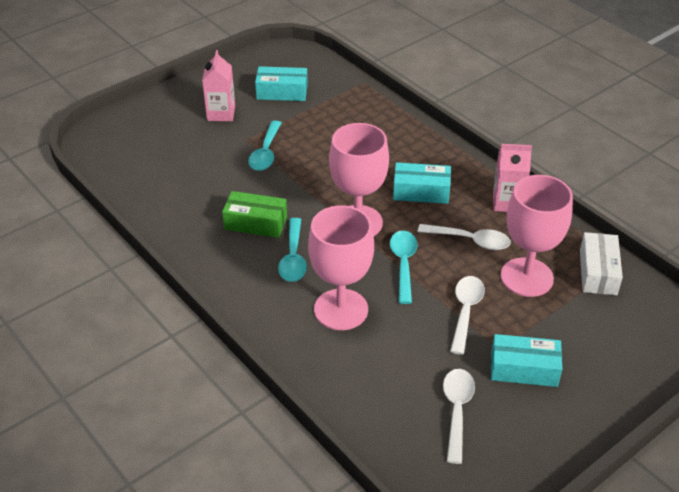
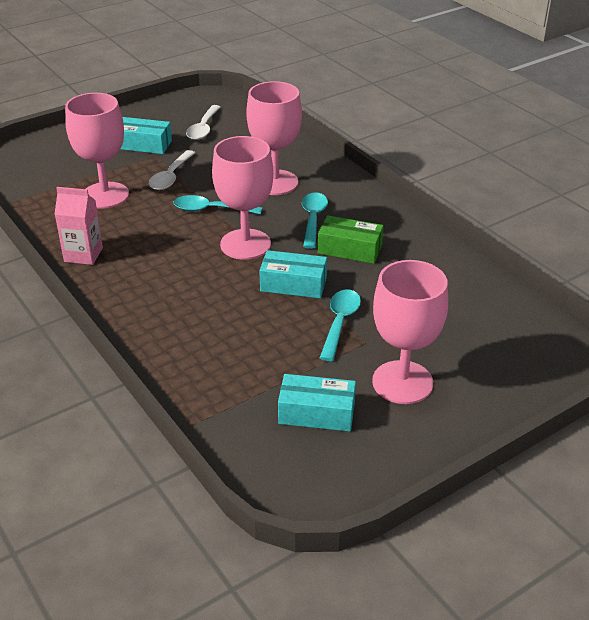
camera: 175 degrees left, 5 degrees down
(221, 113) = (402, 382): pink carton -> pink goblet
(403, 264) = (211, 210): turquoise spoon -> turquoise spoon turned 90 degrees clockwise
(421, 192) = (169, 269): turquoise box -> turquoise box (293, 284)
(470, 240) = (140, 224): white spoon -> none
(598, 272) = (39, 196): white box -> none

